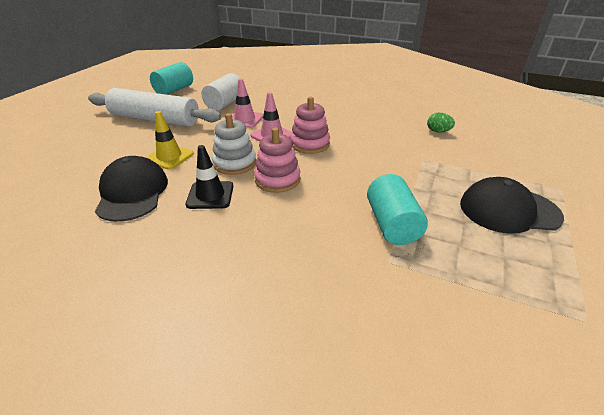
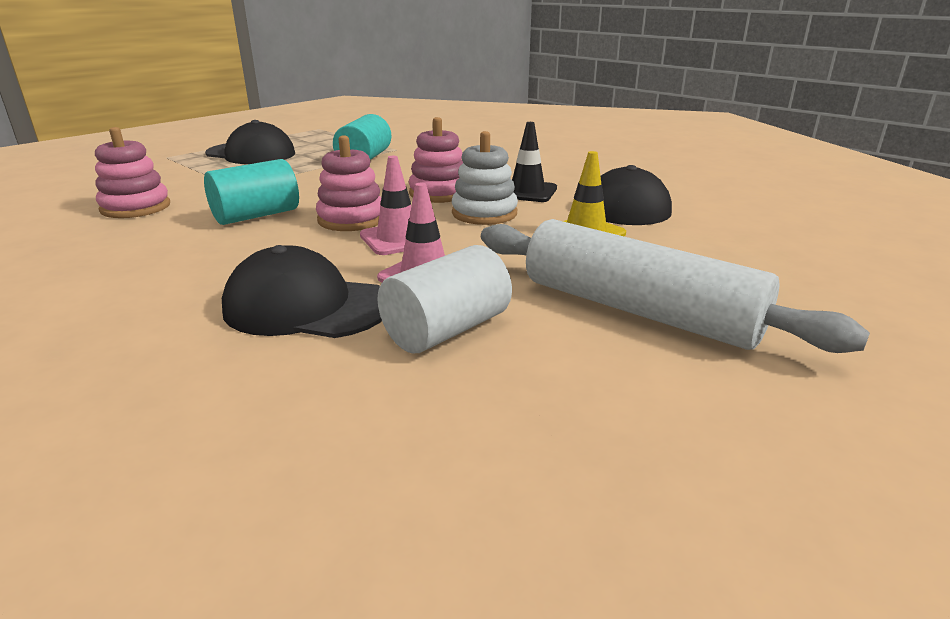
camera: 160 degrees left, 10 degrees down
(174, 90) = (611, 439): turquoise cylinder -> turquoise cylinder (256, 216)
(278, 103) = (307, 306): none -> black cap
(438, 131) = (136, 207): green egg -> pink stacking toy

